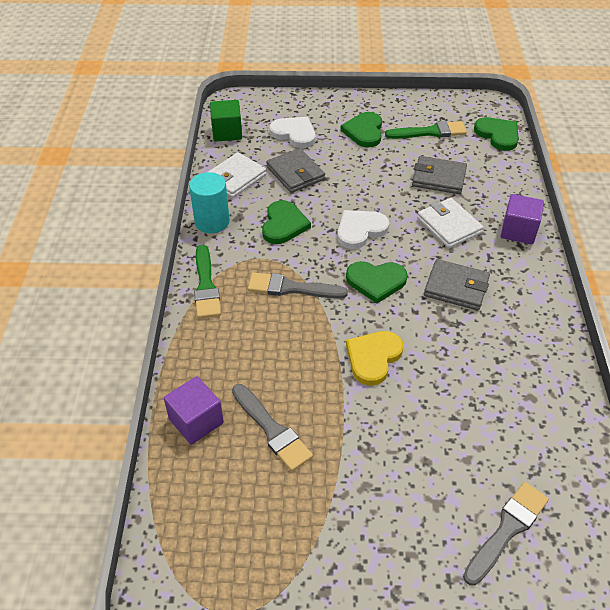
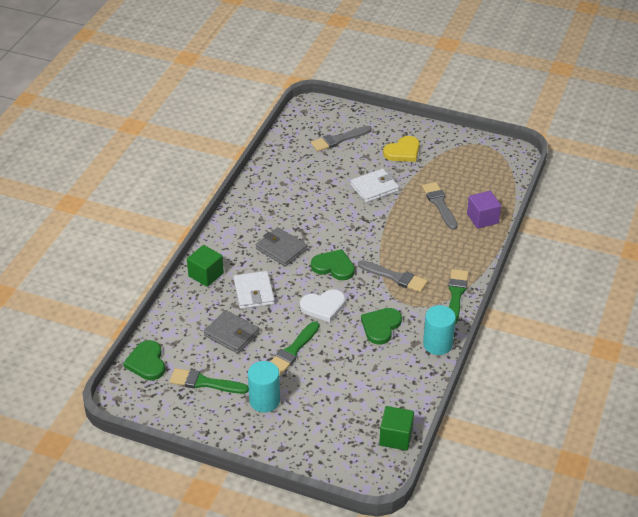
camera: 160 degrees left, 5 degrees down
(235, 178) = (405, 381): white wallet -> white wallet (374, 188)
(294, 133) = (331, 417): white heart -> none
(295, 173) = (350, 372): grey wallet -> none
(364, 131) = (264, 401): green heart -> turquoise cylinder
(365, 178) = (292, 351): none -> green brush
(373, 358) = (362, 223): yellow heart -> yellow heart (403, 151)
(518, 231) = (206, 275): purple cube -> green cube

